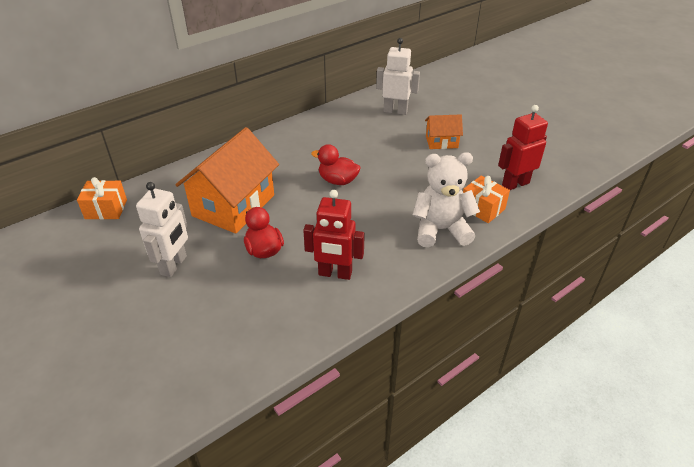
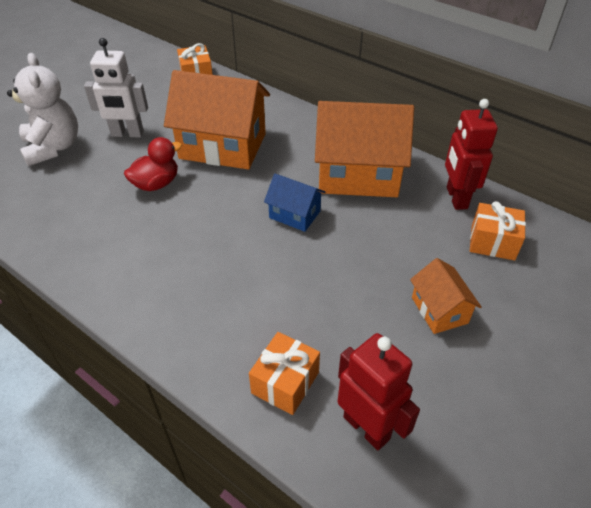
camera: 75 degrees right, 5 degrees up
(309, 145) = (358, 175): none -> orange house
(335, 274) = (126, 245): red robot -> red robot (456, 198)
(338, 181) = (294, 214): red duck -> blue house
(395, 111) = (492, 242): white robot -> orange gift
(441, 230) = (222, 335): white teddy bear -> white teddy bear (53, 147)

